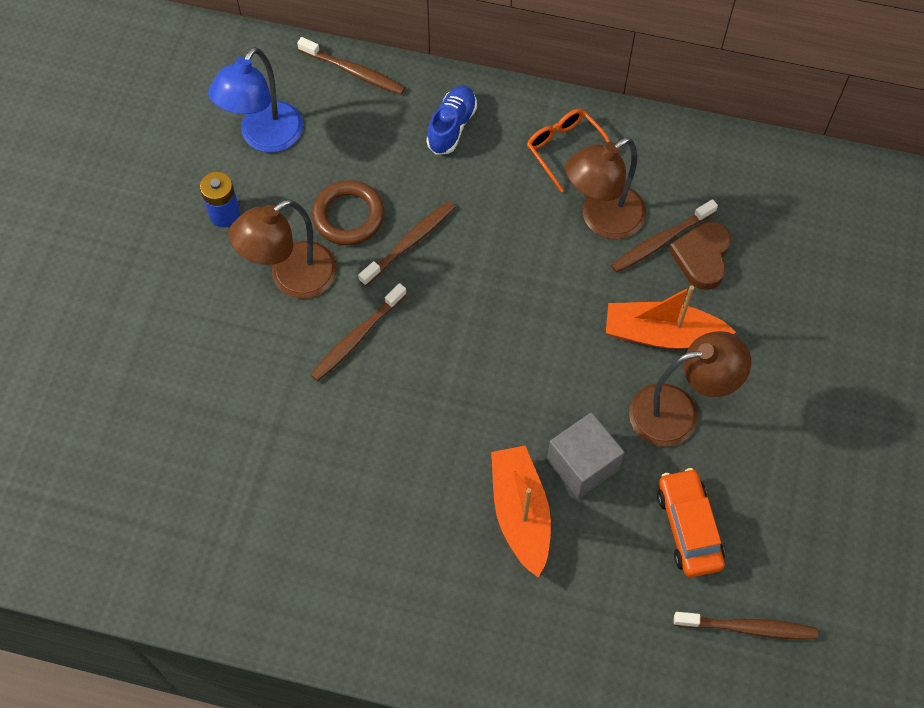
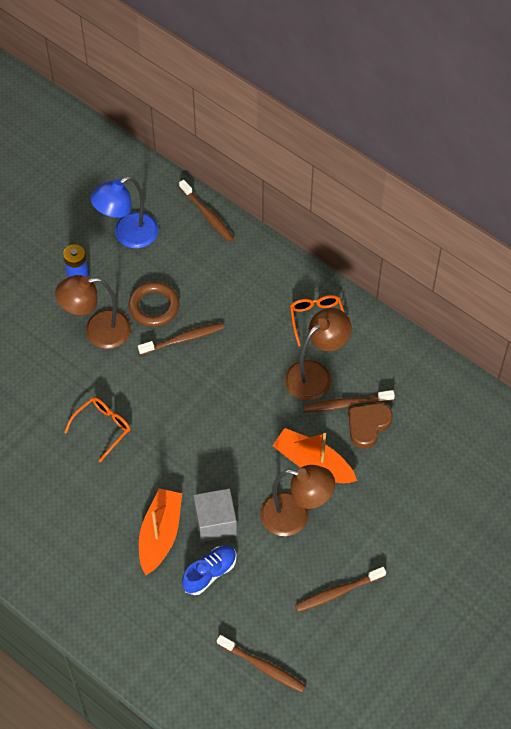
camera: 25 degrees right, 5 degrees down
(357, 337) = (118, 385): brown toothbrush -> brown toothbrush (338, 592)
(367, 403) = (103, 428): none -> orange glasses
(452, 127) = (251, 275): blue shoe -> blue shoe (210, 573)
(602, 219) = (315, 374): brown lamp -> brown lamp turned 150 degrees clockwise
(688, 527) = (261, 590): orange car -> none

